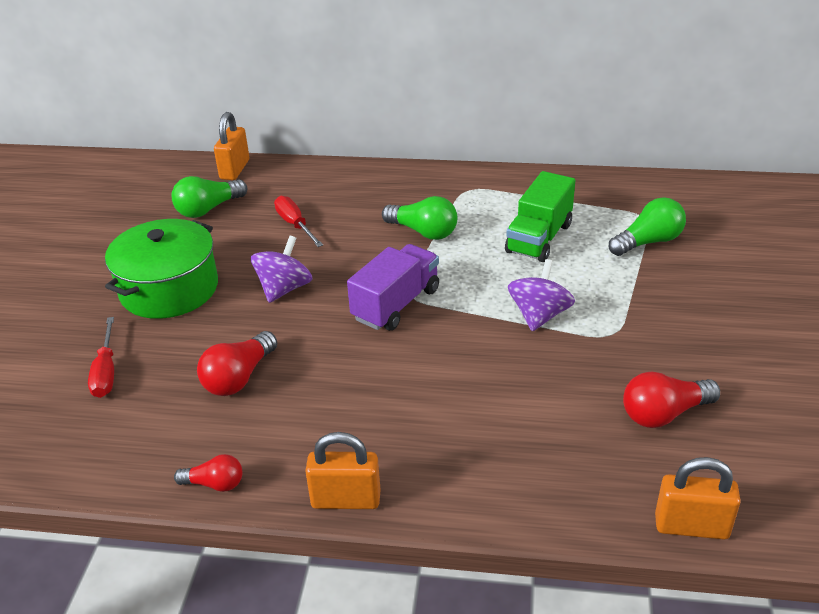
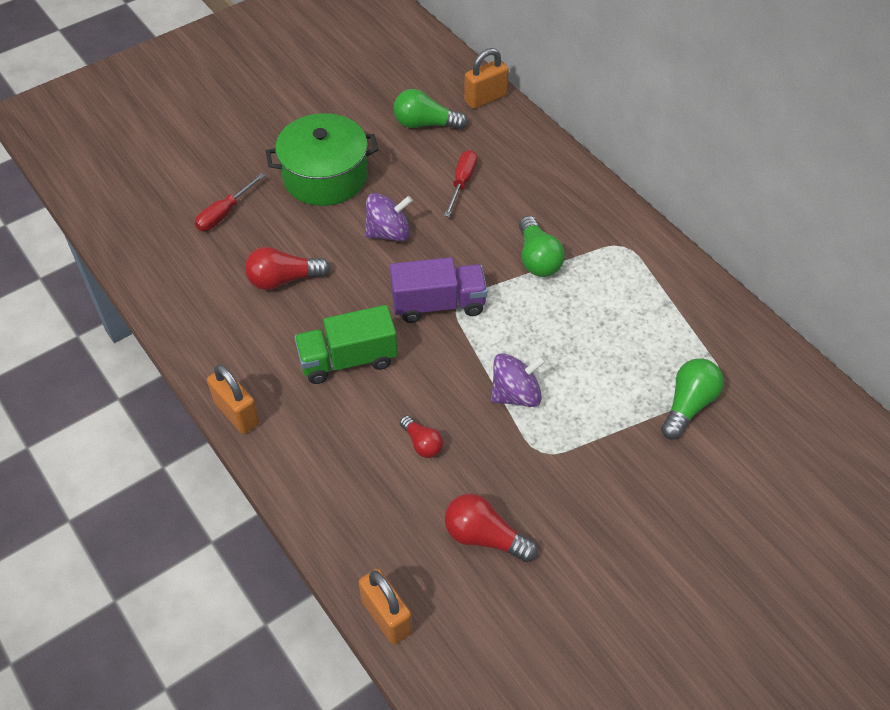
camera: 45 degrees right, 15 degrees up
(215, 484) = (190, 341): red light bulb -> red light bulb (422, 443)
(539, 238) = (610, 332): green truck -> green truck (348, 359)
(648, 242) = (688, 405): green light bulb -> green light bulb turned 75 degrees counterclockwise

